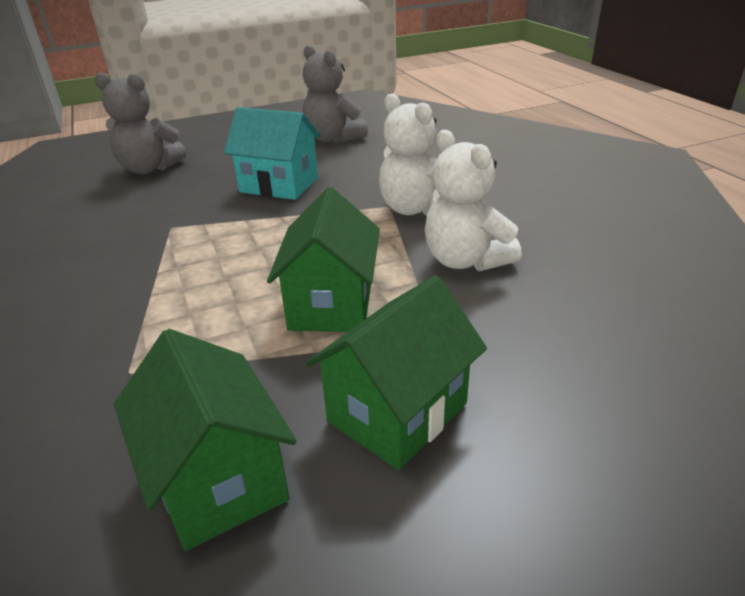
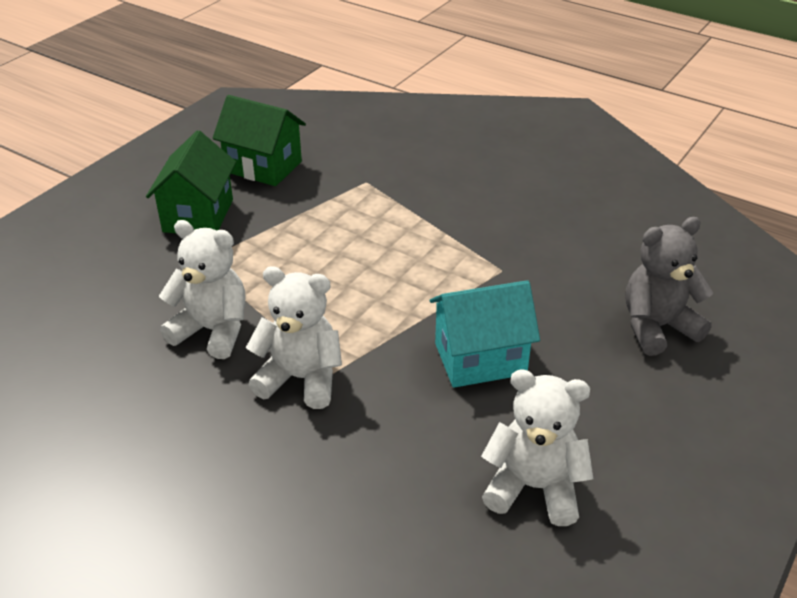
camera: 145 degrees right, 5 degrees up
(331, 304) = (289, 256): green house -> none
(333, 138) = (534, 487): grey teddy bear -> white teddy bear

